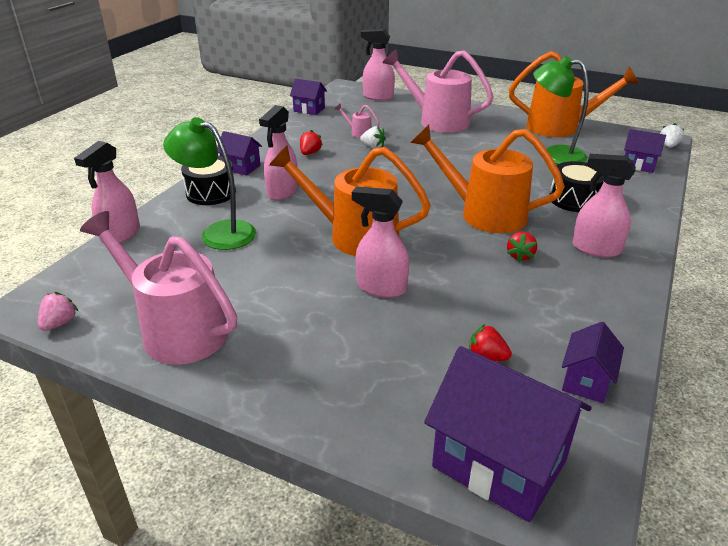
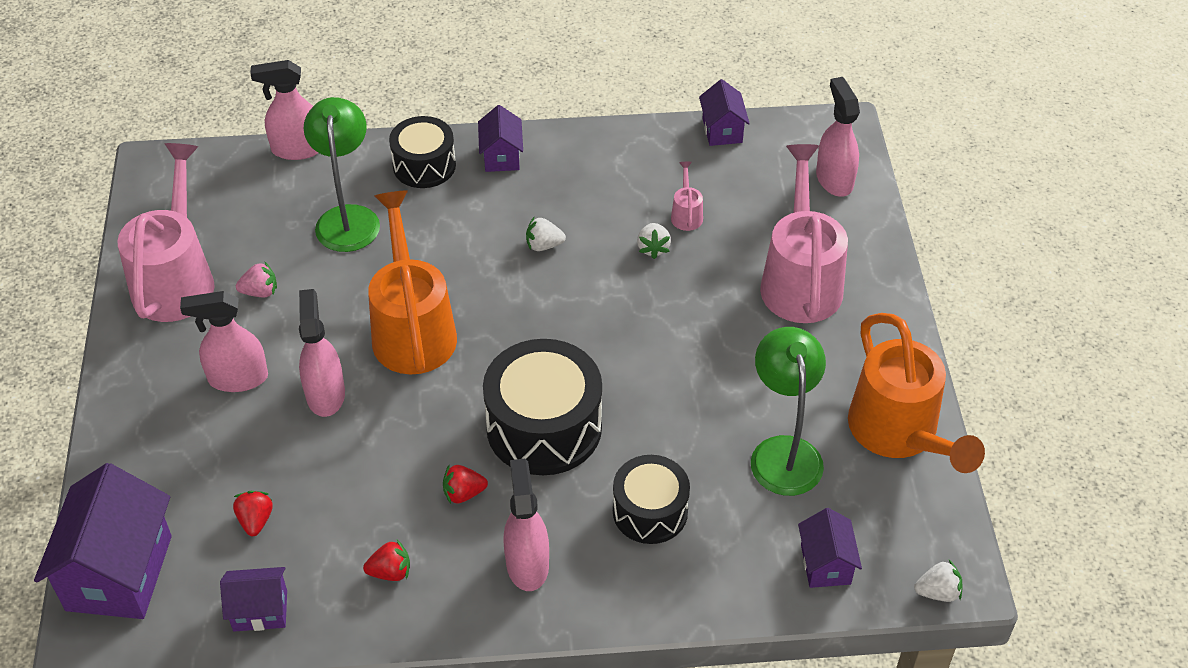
camera: 60 degrees right, 15 degrees up
(59, 323) = (144, 200): pink strawberry -> pink strawberry (260, 292)
(282, 192) = (468, 222): pink spray bottle -> pink spray bottle (238, 378)
(310, 153) = (586, 197): red strawberry -> red strawberry (390, 572)
(332, 174) = (544, 245): none -> white strawberry
(483, 213) = (544, 427): orange watering can -> black drum

